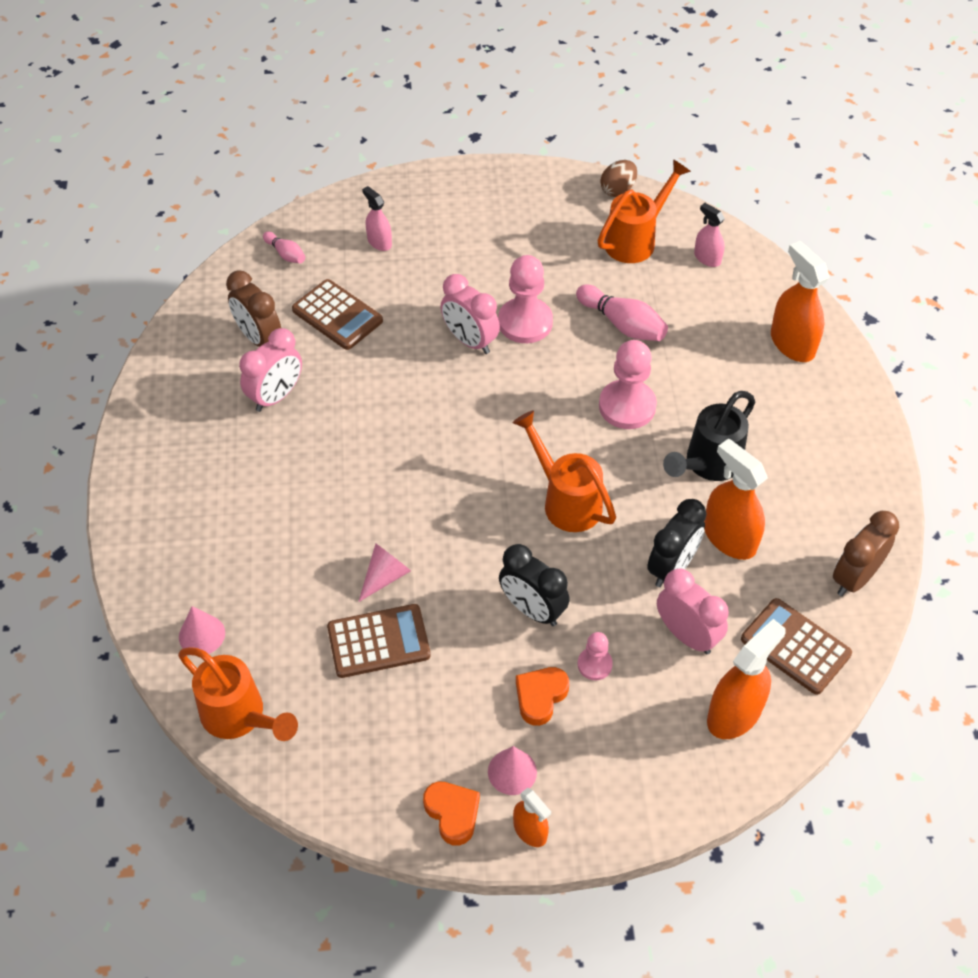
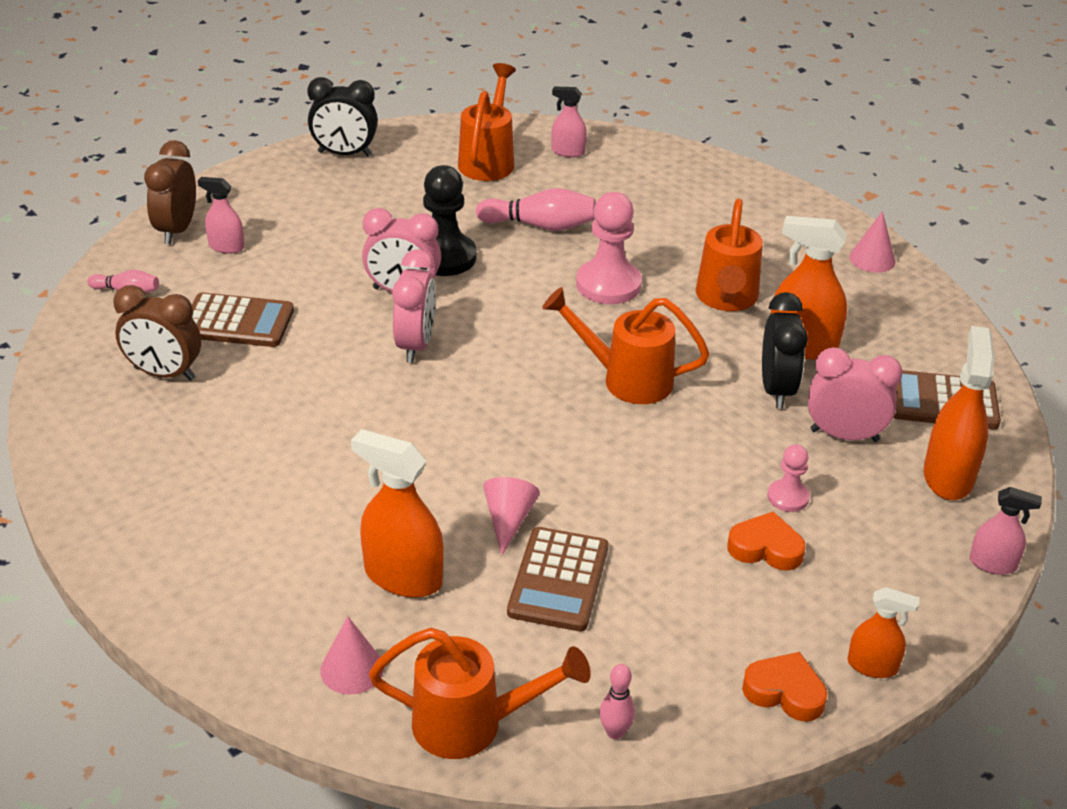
camera: 35 degrees left, 15 degrees down
(276, 396) = (233, 416): pink clock -> pink clock (415, 345)
(320, 775) = (615, 732): none -> pink bowling pin
(378, 642) = (558, 580): brown calculator -> brown calculator turned 150 degrees clockwise
(512, 771) = (804, 624): pink cone -> pink cone (872, 259)
(525, 322) = (444, 257): pink pawn -> black pawn
(532, 609) = (684, 480): black clock -> black clock (344, 154)
(540, 697) = (765, 548): orange heart -> orange heart turned 105 degrees clockwise
(618, 190) = (434, 130): brown egg -> none
(696, 805) = (992, 564): none -> pink spray bottle
(708, 464) = (726, 299): black watering can -> orange watering can
(792, 343) = (705, 186): orange spray bottle -> orange spray bottle (403, 576)
(855, 578) = (934, 330): brown clock -> brown clock (177, 230)

